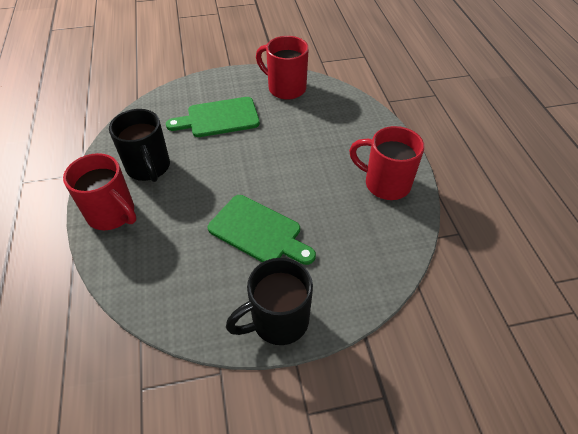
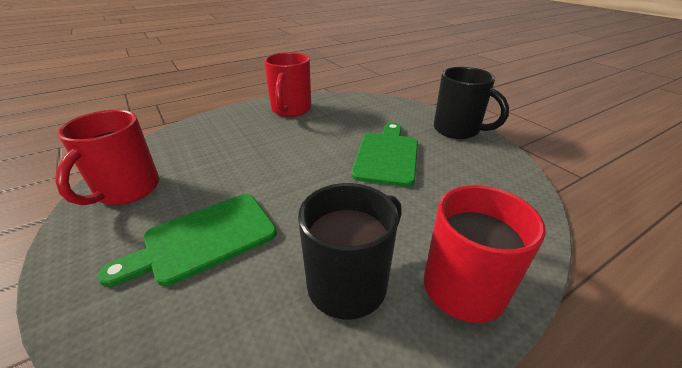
camera: 110 degrees left, 15 degrees down
(219, 118) = (203, 239): green cutting board -> green cutting board turned 90 degrees clockwise

